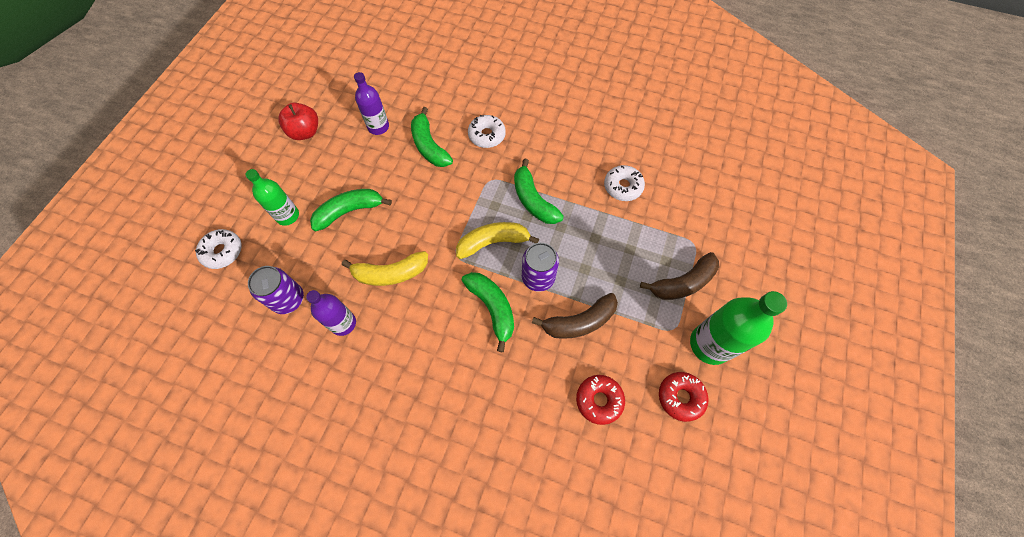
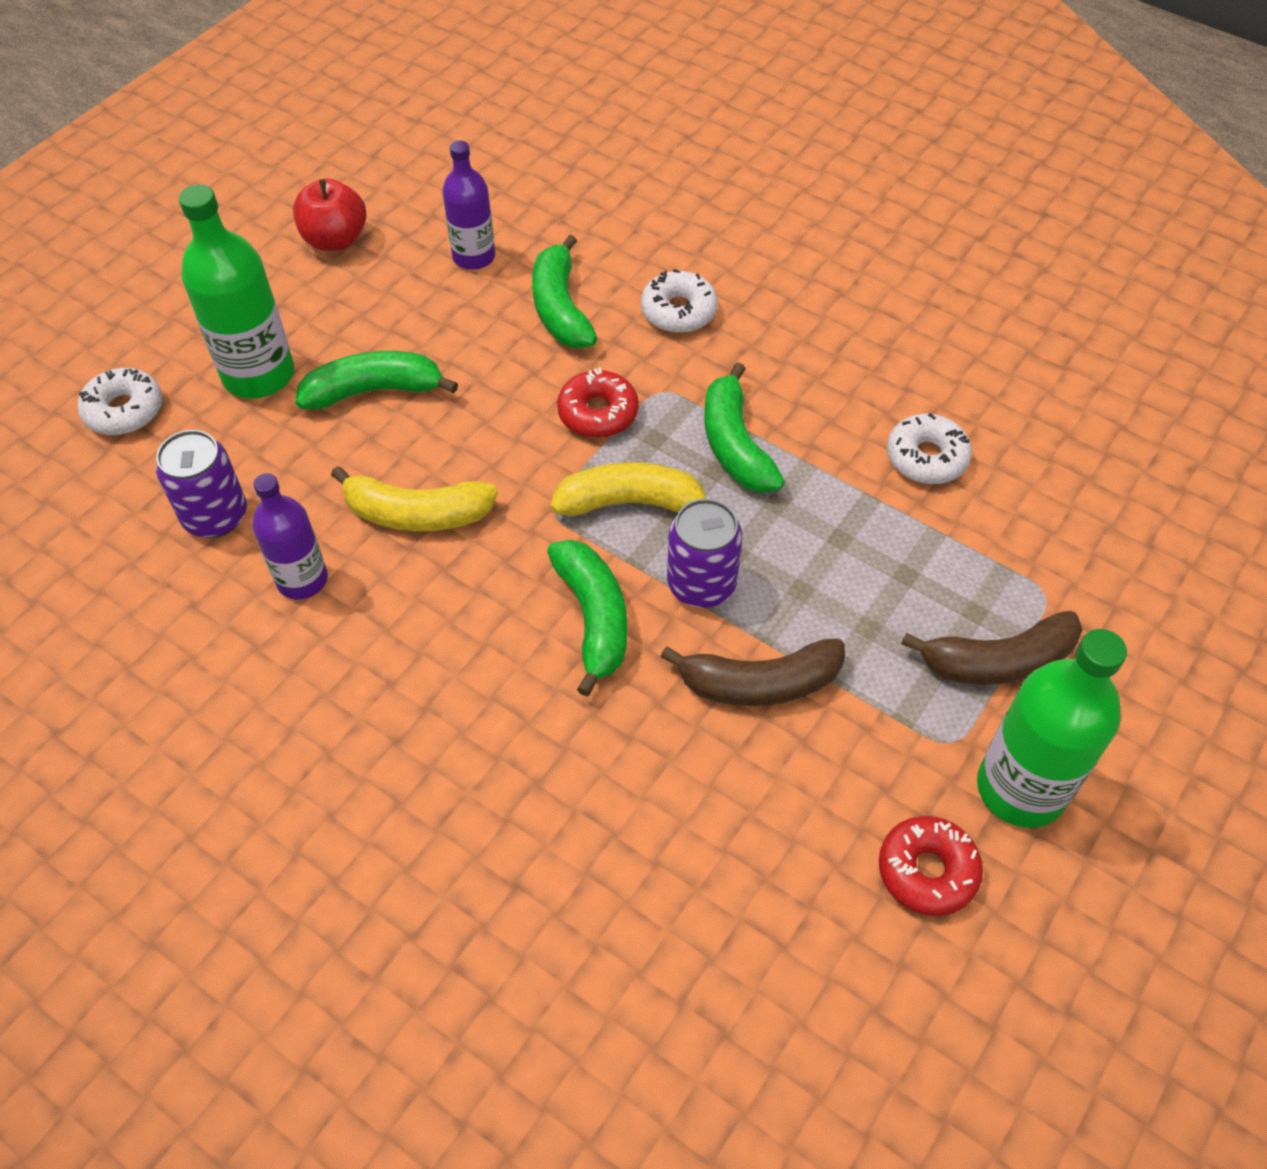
camera: 15 degrees right, 10 degrees down
(287, 216) = (259, 374): green bottle -> green bottle, size x1.57
(599, 400) = (755, 834): red donut -> red donut (598, 413)

